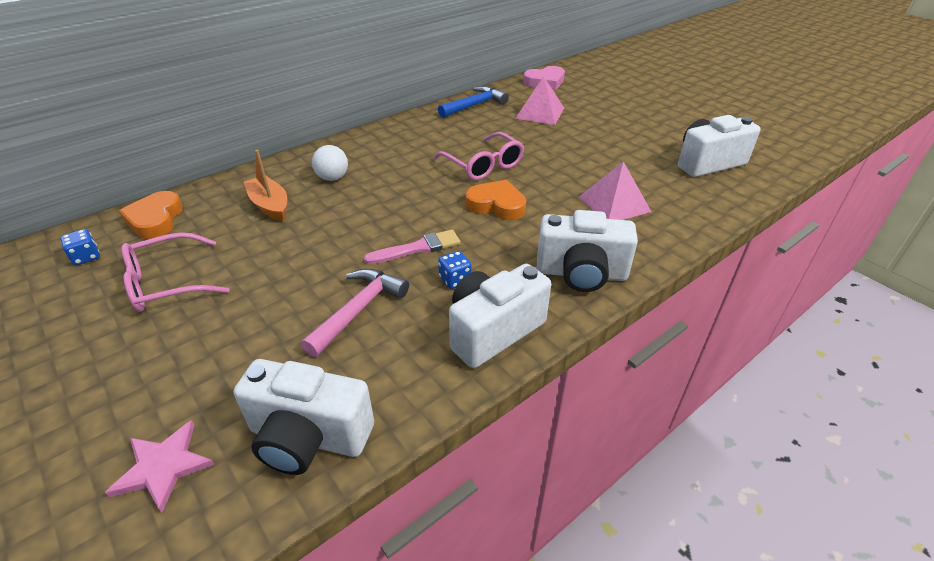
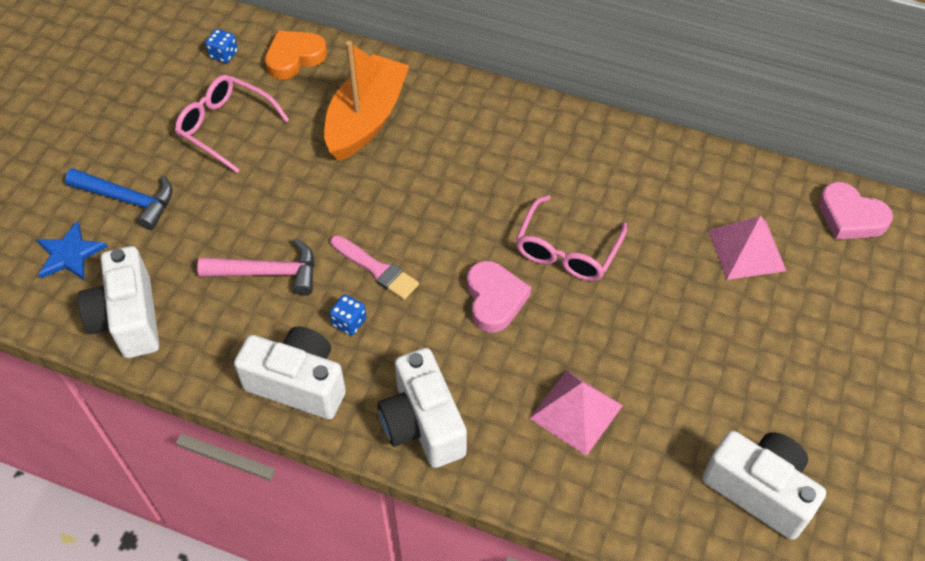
camera: 60 degrees right, 15 degrees up
(163, 466) = (70, 254): pink star -> blue star
(270, 205) = (366, 119): orange boat -> orange boat, size x1.65
(332, 178) = (444, 135): white ball -> none
(475, 105) = (708, 172): blue hammer -> blue hammer (128, 200)
(496, 205) = (494, 299): orange heart -> pink heart

